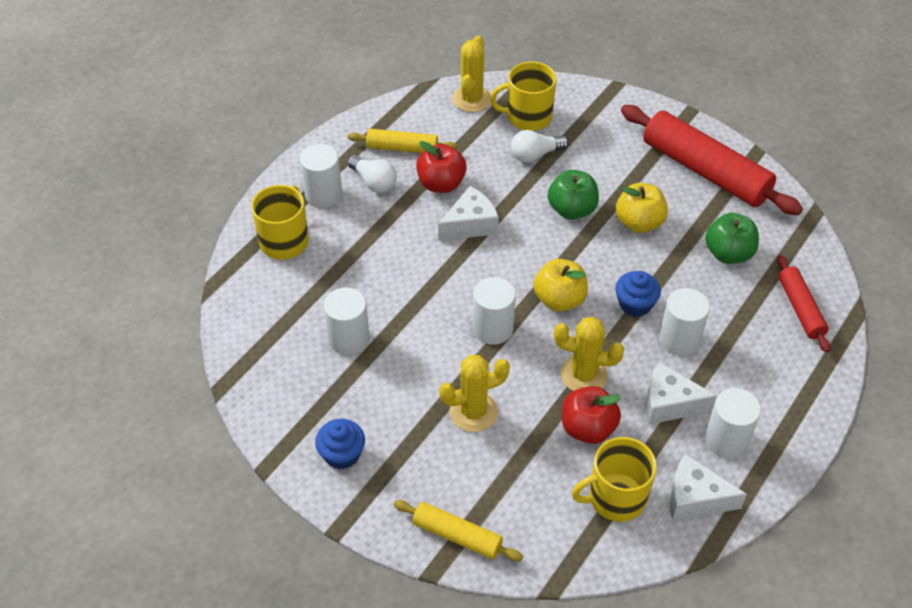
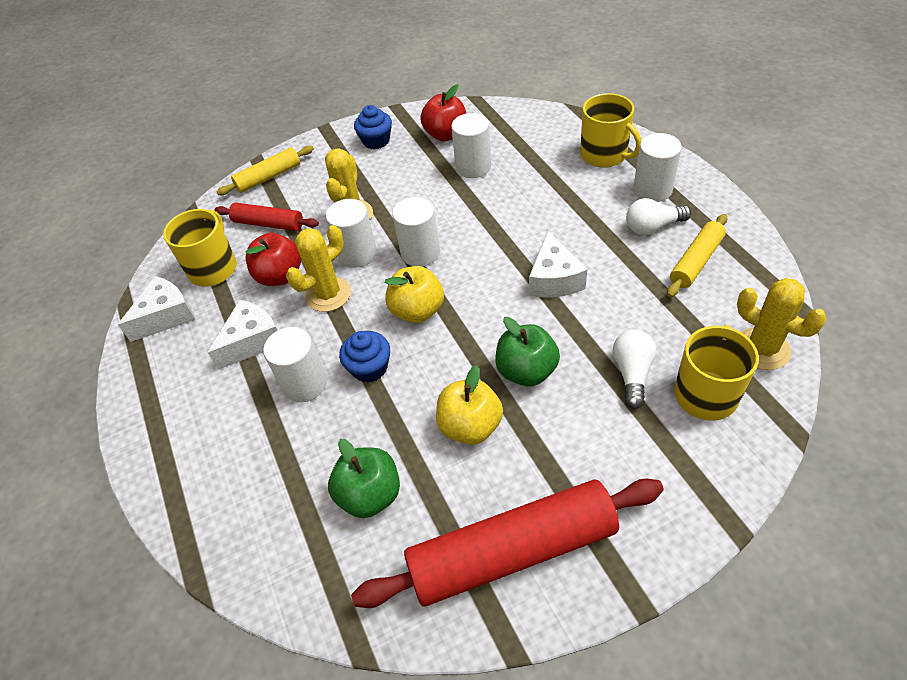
camera: 125 degrees right, 0 degrees up
(441, 184) = (624, 275): red apple -> red apple (446, 134)
(726, 440) = (187, 364): white cylinder -> white cylinder (357, 254)
(800, 308) = (250, 523): red rolling pin -> red rolling pin (268, 224)

